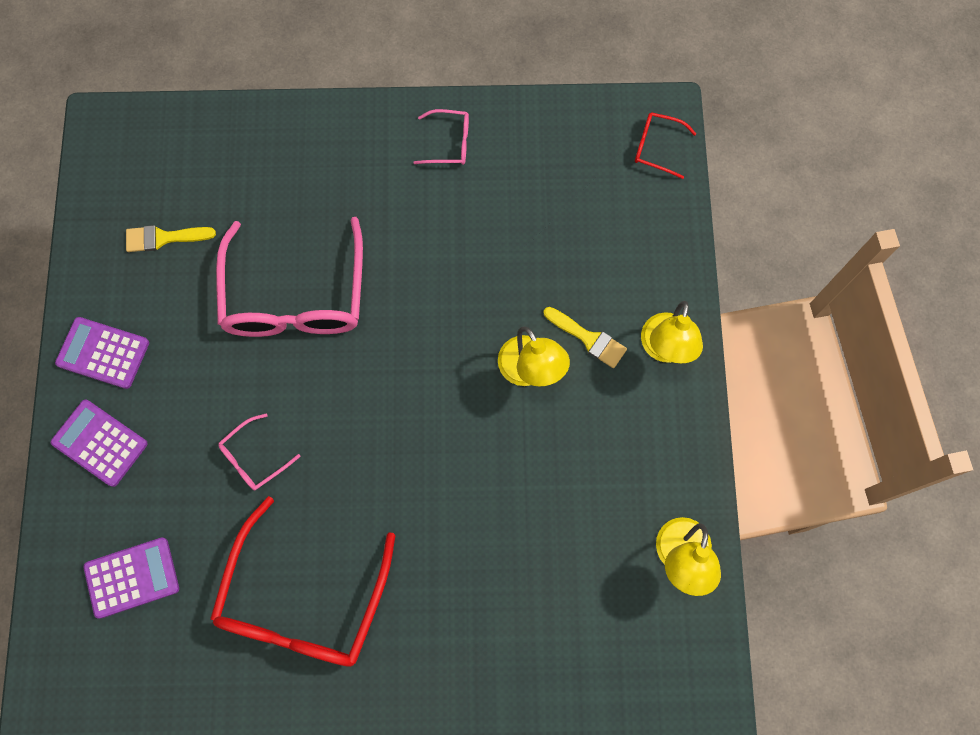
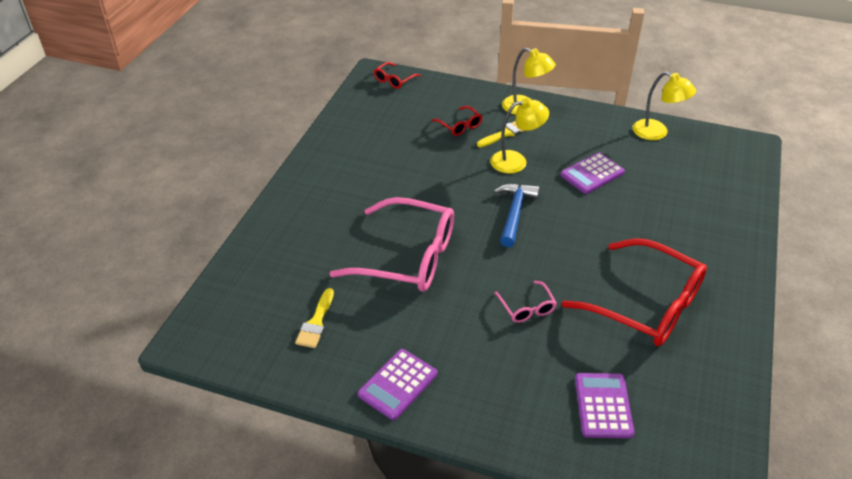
camera: 70 degrees left, 30 degrees down
(100, 443) = (478, 403): purple calculator -> purple calculator (592, 174)
(419, 398) = (514, 213): none -> blue hammer
(449, 143) = (335, 158): pink glasses -> none
(582, 272) = (459, 125): none -> red glasses

